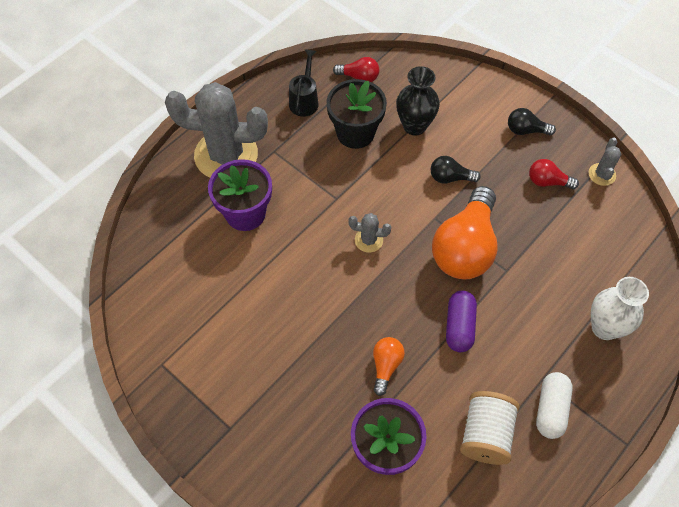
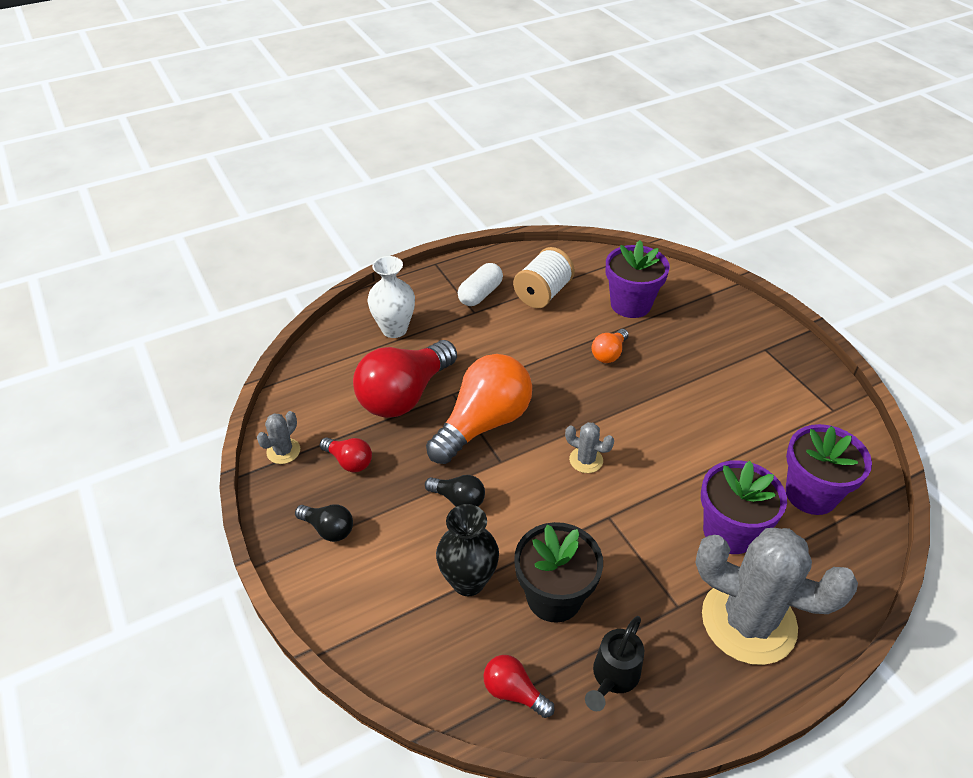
camera: 160 degrees left, 15 degrees down
(184, 265) = (811, 494): none -> purple flower pot
(459, 326) = (526, 363): purple capsule -> none
(546, 254) = (404, 395): none -> red light bulb

